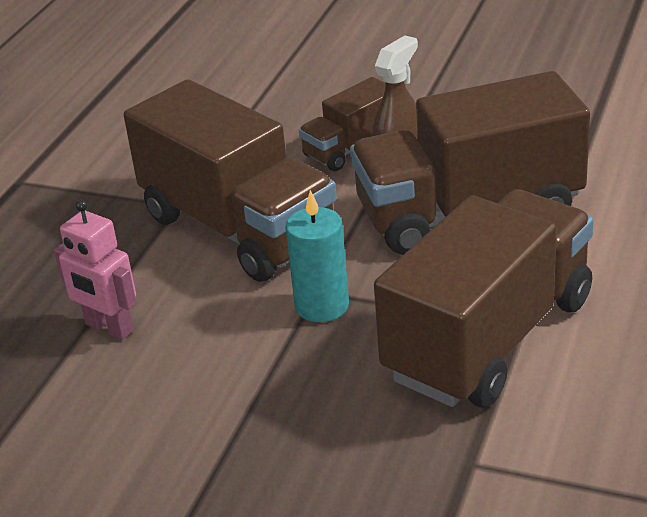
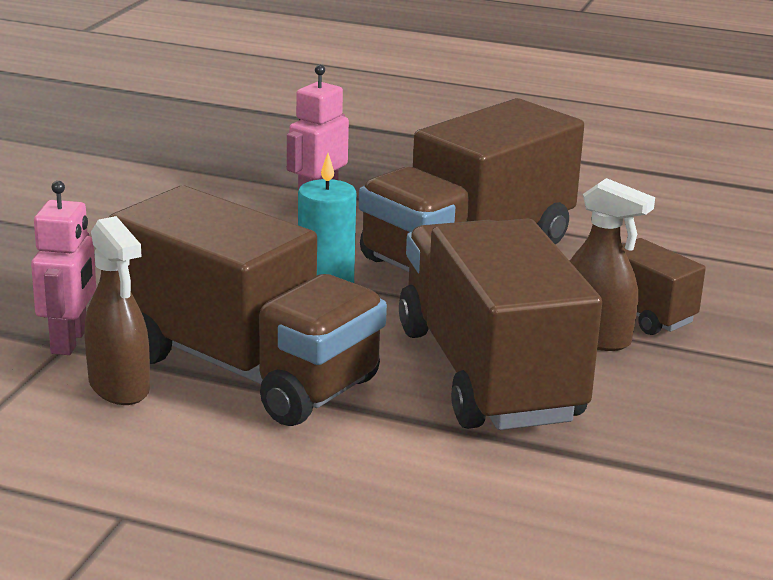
camera: 85 degrees right, 10 degrees down
(459, 462) = (70, 341): none -> pink robot
(542, 411) = (119, 387): none -> brown spray bottle

